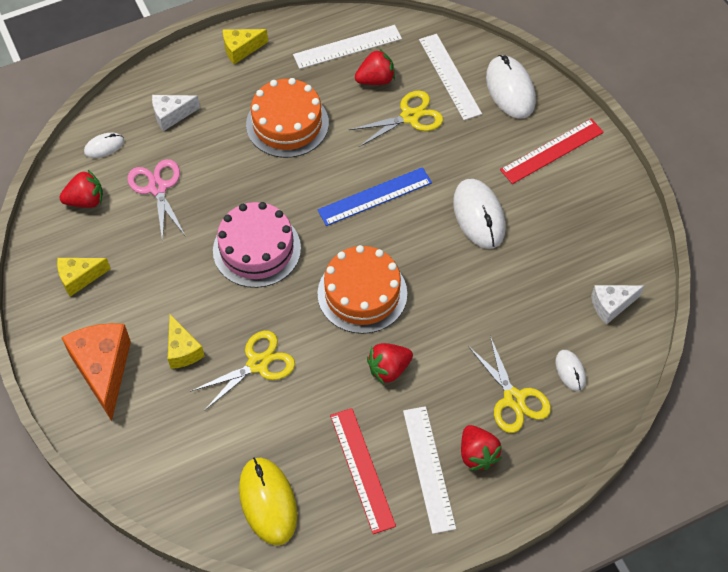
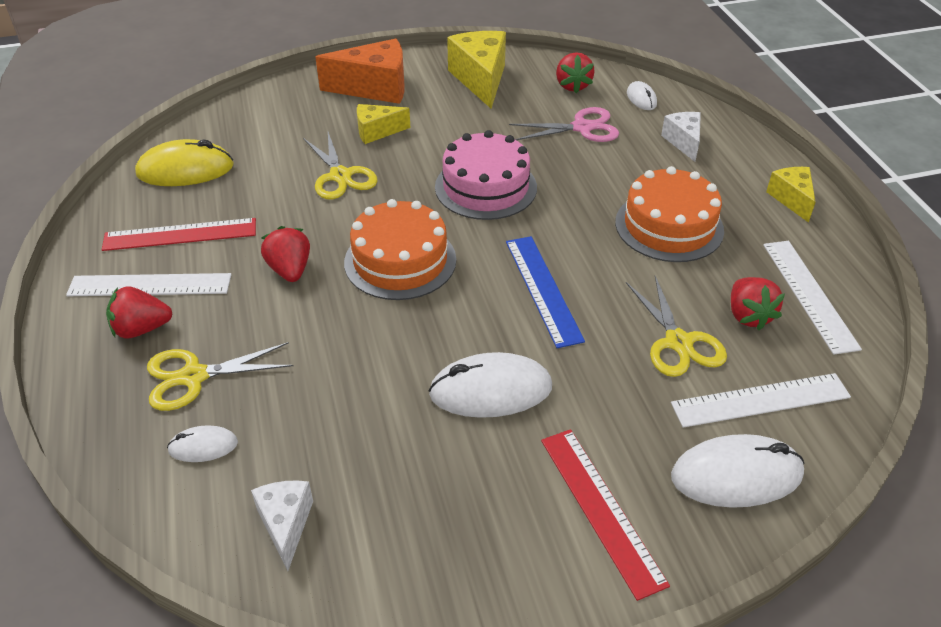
camera: 100 degrees right, 15 degrees down
(79, 278) = (480, 79): yellow cheese -> yellow cheese, size x1.73

